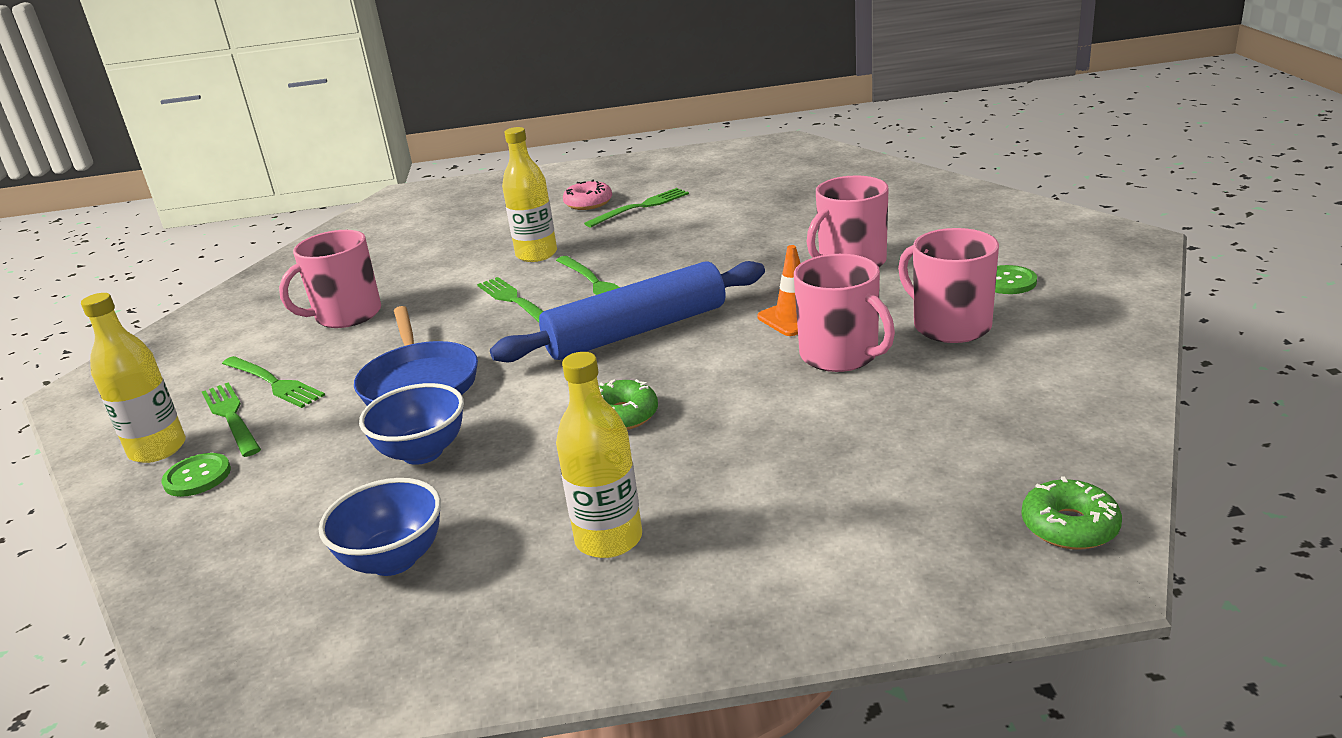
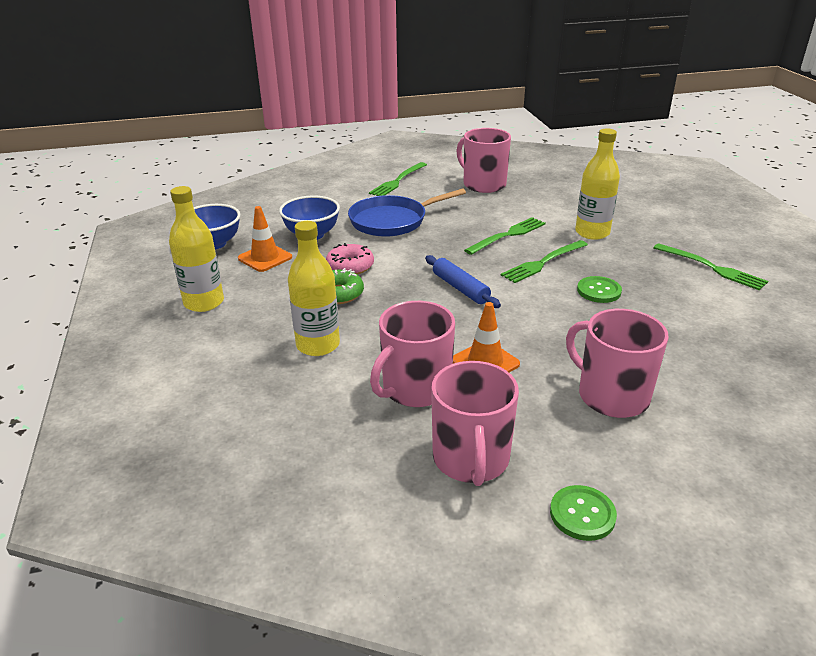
camera: 80 degrees right, 5 degrees up
(158, 449) = (334, 169): yellow bottle -> yellow bottle (318, 345)
(197, 477) = (306, 183): green button -> green button (599, 291)
(231, 416) = (363, 178): green fork -> none
(481, 493) = (265, 258): none -> orange traffic cone
(588, 203) = (710, 242): pink donut -> pink donut (350, 266)
(637, 331) = (460, 288): blue rolling pin -> blue rolling pin, size x0.50
(950, 325) = (471, 459): pink mug -> pink mug turned 135 degrees clockwise
(1069, 526) = (131, 503): green donut -> none

